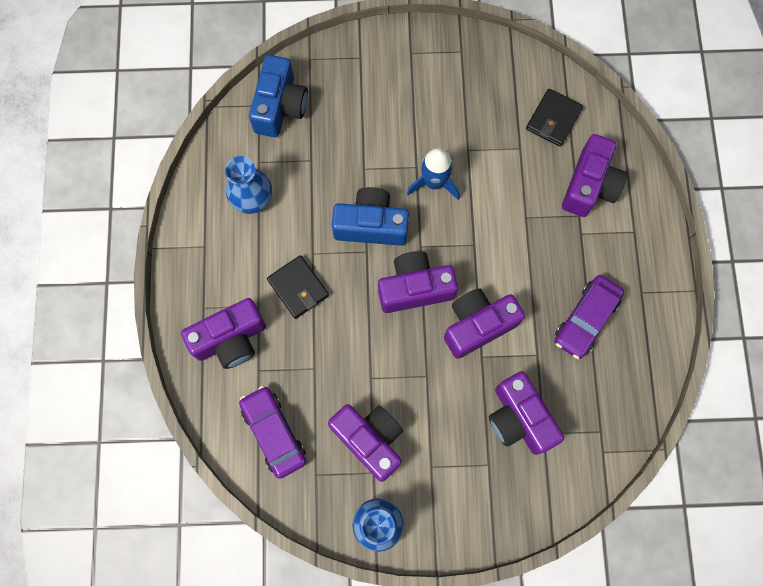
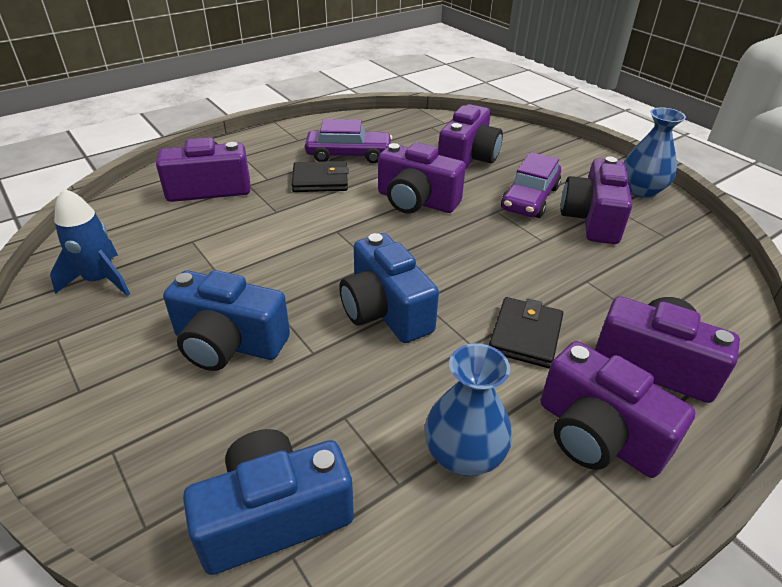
camera: 125 degrees left, 35 degrees down
(274, 433) = (679, 278): purple car -> purple car (530, 198)
(400, 130) = (228, 343): none -> blue camera
(415, 288) = (423, 249): purple camera -> purple camera (597, 435)
(434, 182) = (285, 284): blue rocket -> blue rocket (100, 280)
(553, 119) = (137, 231): black wallet -> black wallet (320, 180)

